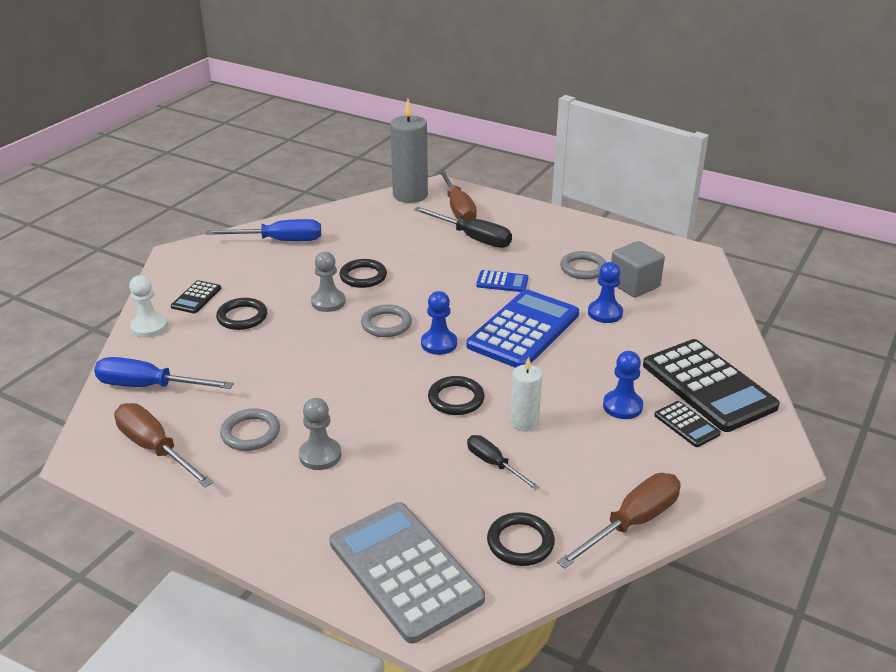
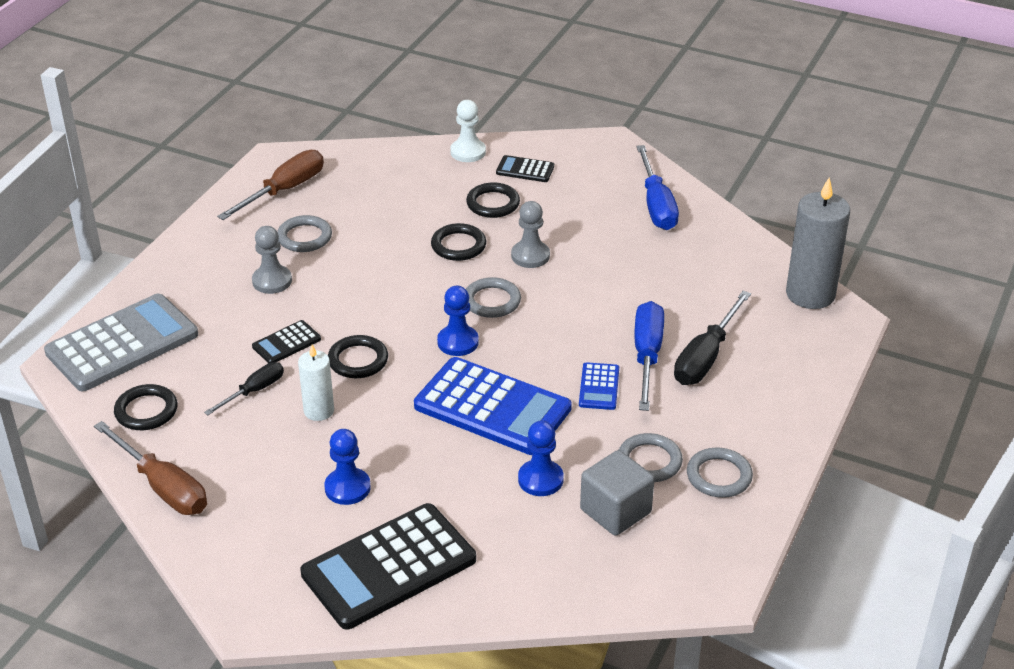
camera: 85 degrees right, 5 degrees up
(149, 386) = (372, 170): blue screwdriver -> blue screwdriver (647, 356)
(363, 276) = (589, 275): black ring -> black ring (458, 245)
(458, 208) = (785, 339): brown screwdriver -> none
(596, 245) = (719, 476): none -> grey ring
(686, 424) = (314, 540): black calculator -> black calculator (286, 343)

